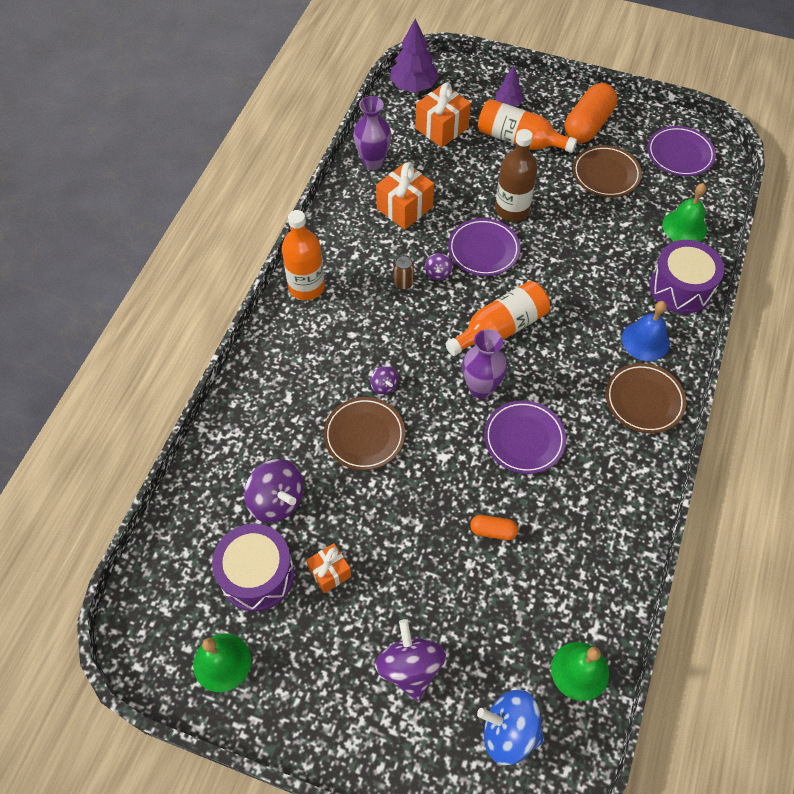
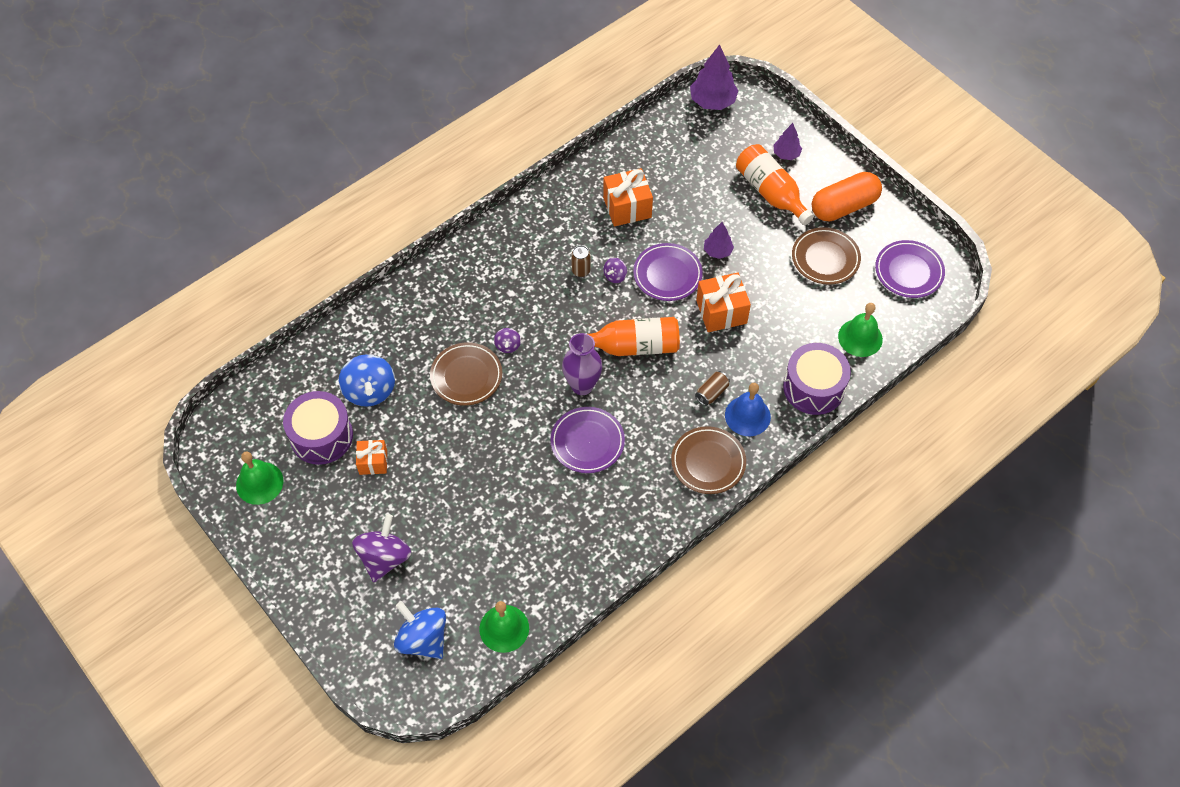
camera: 30 degrees right, 0 degrees up
(277, 500) = (370, 391): purple spinning top -> blue spinning top
(306, 287) = (501, 237): orange bottle -> none
(373, 162) = (628, 155): purple vase -> none
(441, 128) = (709, 151): orange gift -> orange gift (721, 312)
(493, 531) = (513, 497): orange capsule -> none
(512, 209) = (717, 251): brown bottle -> purple tree
(599, 335) = (711, 392): none -> brown can

